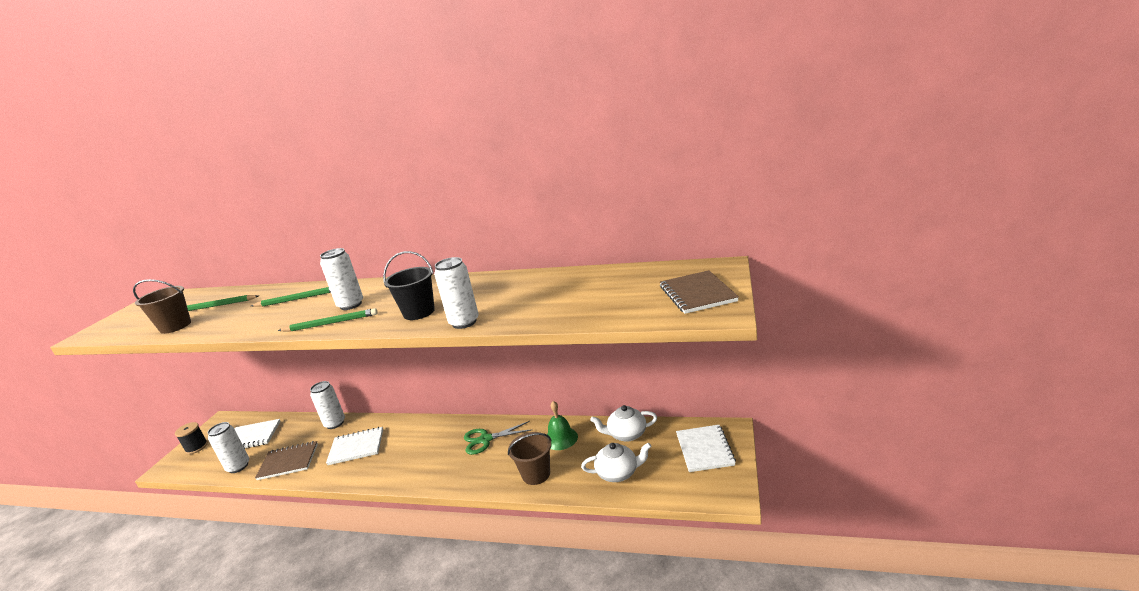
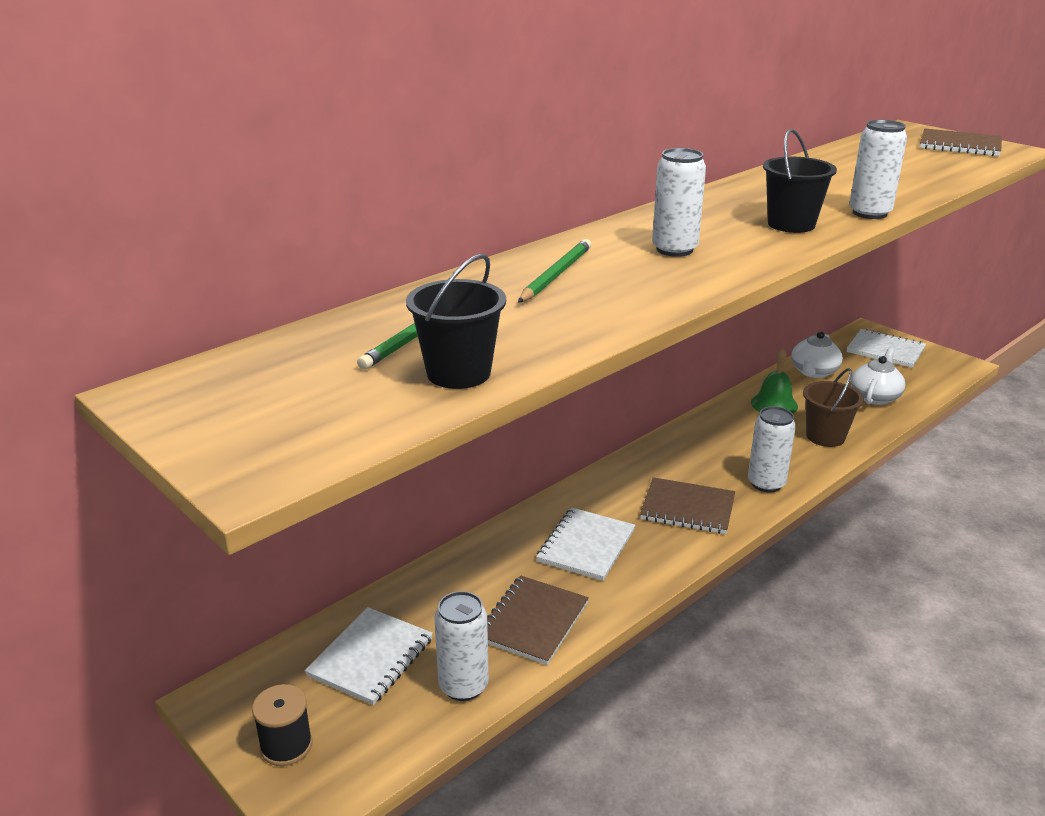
camera: 60 degrees left, 5 degrees up
(175, 326) = (459, 373): brown bucket -> black bucket
(331, 323) = (727, 266): green pencil -> none
(335, 423) = (477, 554): white can -> white can (766, 483)
(410, 460) = (687, 508): none -> brown notebook
(485, 439) = (712, 446): green scissors -> none

